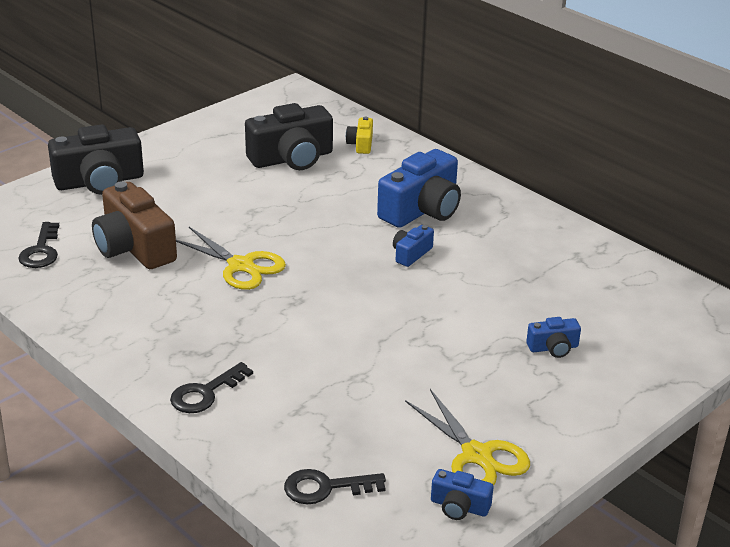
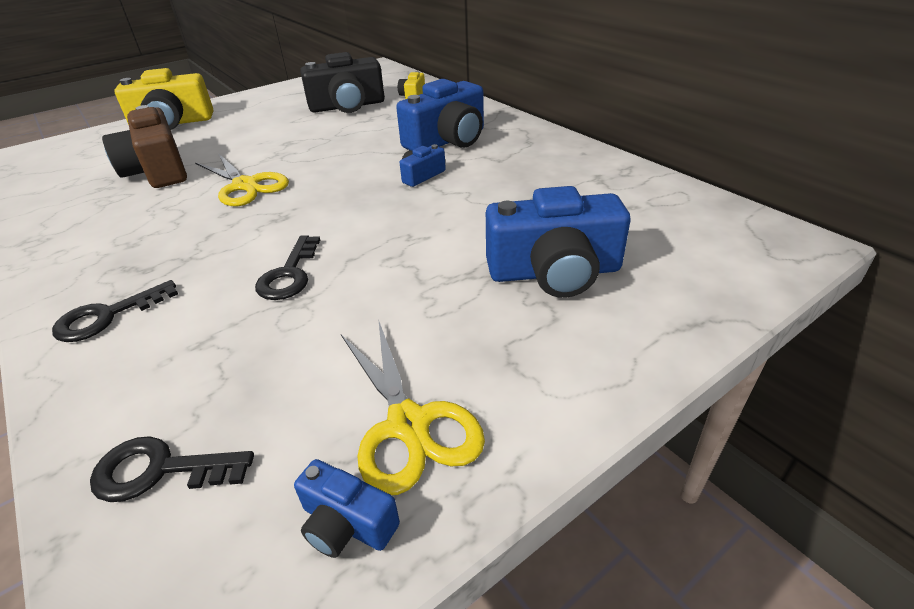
camera: 10 degrees right, 5 degrees up
(41, 251) = (73, 173): black key -> black key (289, 274)
(99, 181) = (172, 123): black camera -> yellow camera
(553, 348) = (554, 272): blue camera -> blue camera, size x2.07

